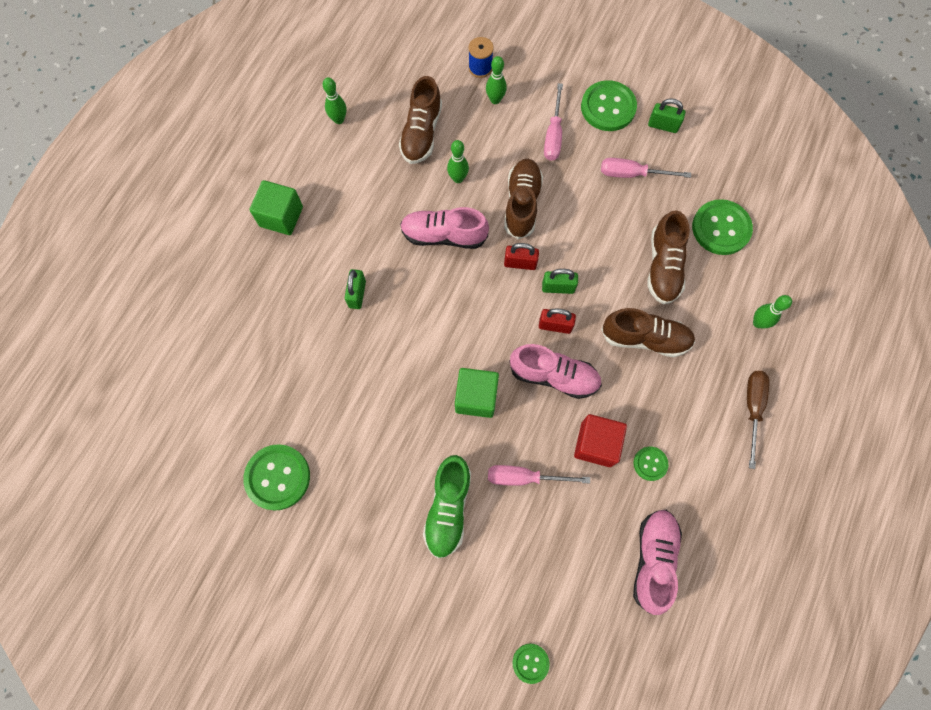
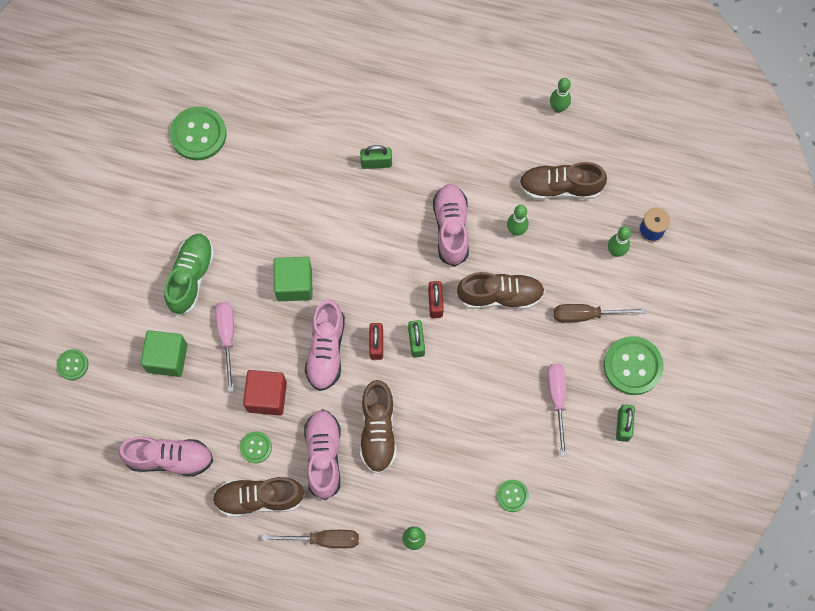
camera: 80 degrees right, 0 degrees up
(281, 216) = (442, 80): green cube -> green cube (167, 358)
(448, 508) = (191, 277): green shoe -> green shoe turned 105 degrees clockwise
(553, 135) = (586, 315): pink screwdriver -> brown screwdriver
(663, 266) = (458, 441): brown shoe -> brown shoe (259, 498)
(666, 395) = (324, 456): none -> pink shoe
(721, 228) = (512, 496): green button -> green button, size x0.53

